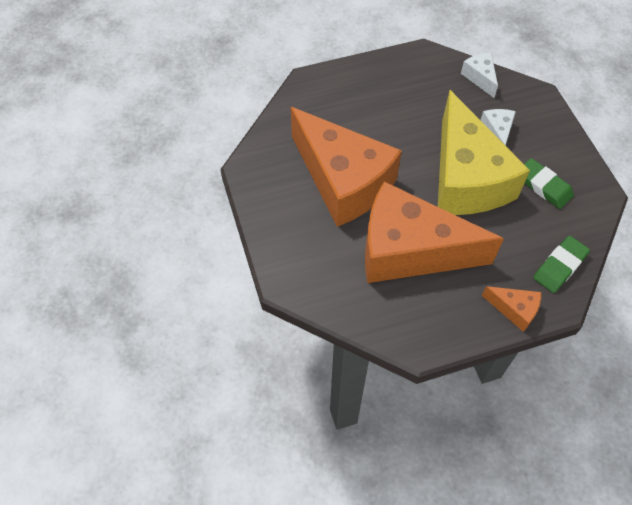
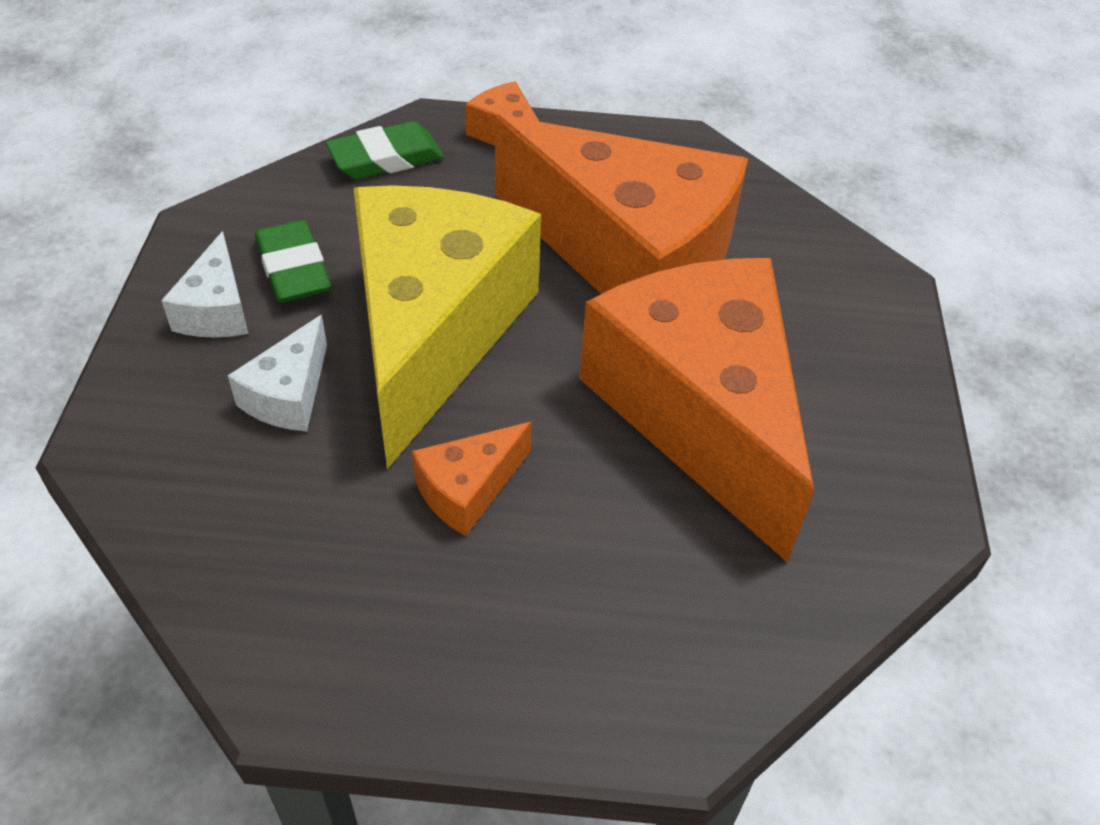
camera: 160 degrees left, 10 degrees down
(410, 123) = (468, 489): none -> orange cheese
(480, 78) = (199, 545): white cheese -> white cheese (216, 309)

